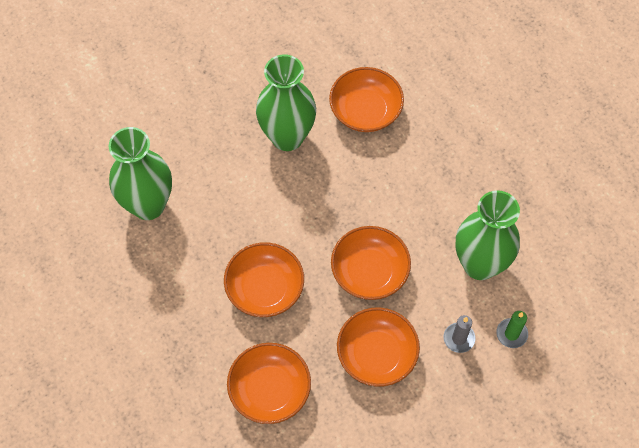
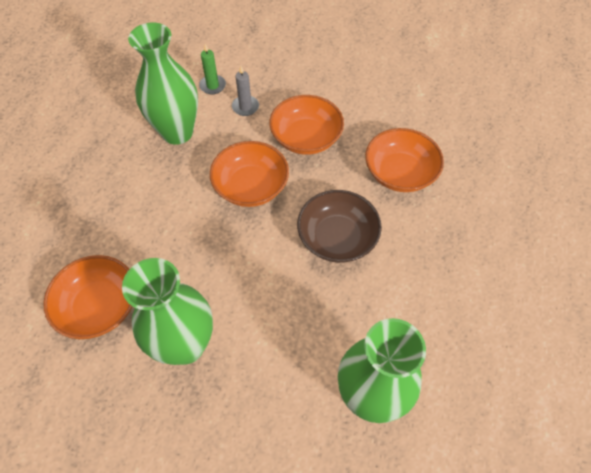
camera: 135 degrees left, 5 degrees down
(265, 288) = (337, 238): orange bowl -> brown bowl

